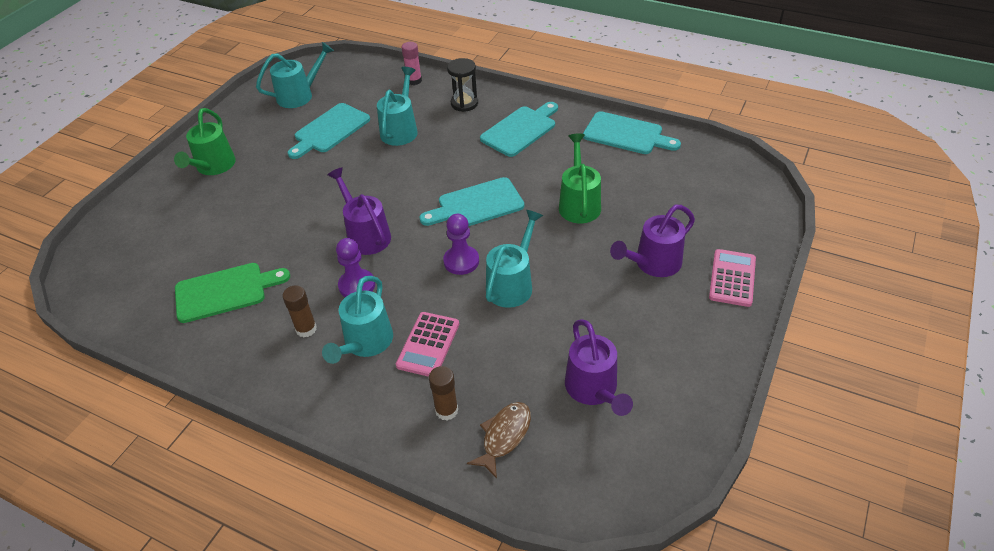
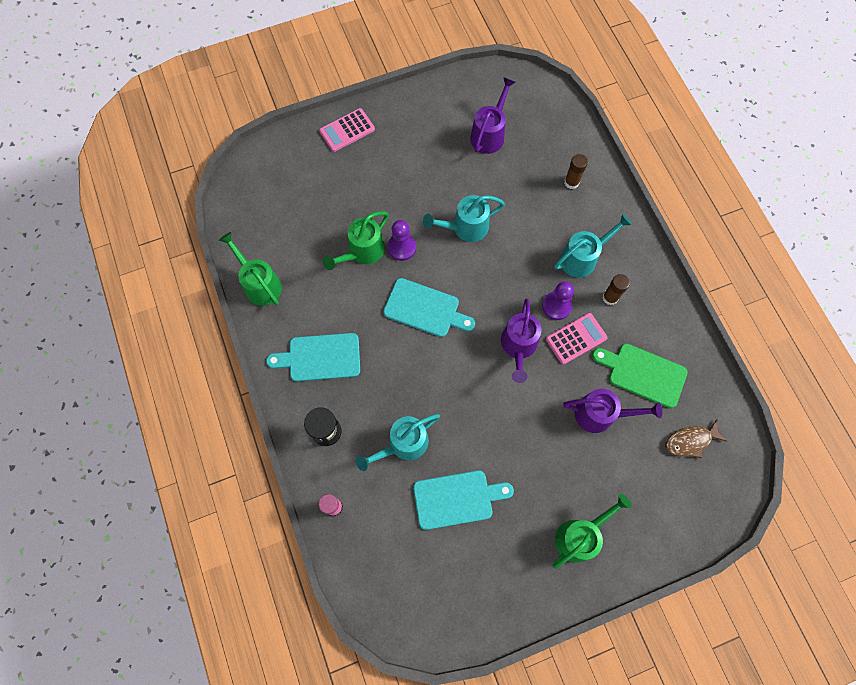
camera: 140 degrees left, 25 degrees up
(300, 95) = (444, 583): turquoise watering can -> none
(428, 345) = (548, 228): pink calculator -> pink calculator (576, 339)
(461, 261) = (478, 270): purple pawn -> purple pawn (402, 247)
(504, 436) = (555, 147): brown fish -> brown fish (690, 441)
(626, 134) = (259, 283): turquoise cutting board -> green watering can
(653, 264) = (375, 173): purple watering can -> purple watering can (601, 414)

